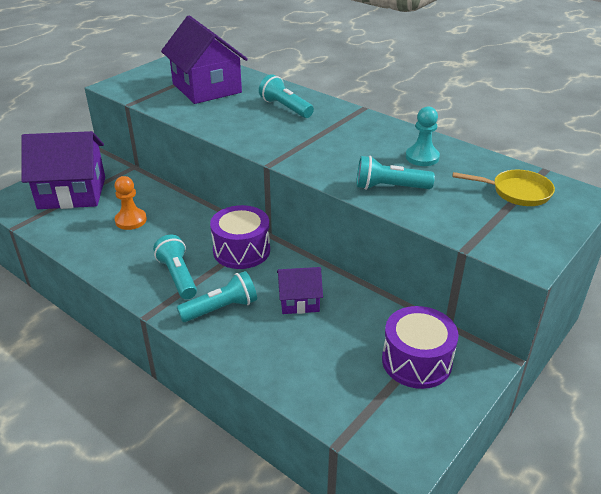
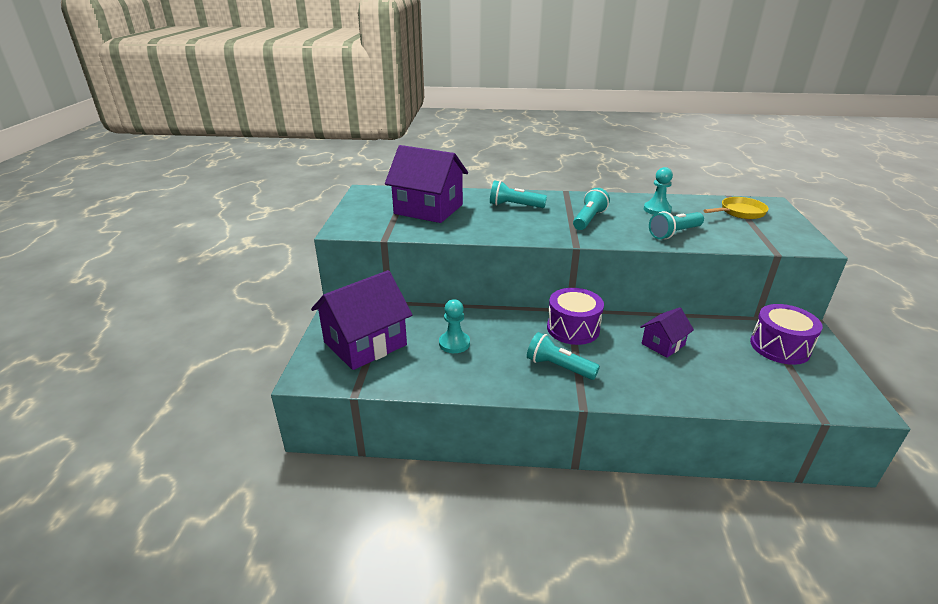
camera: 35 degrees left, 5 degrees down
(131, 220) = (454, 343): orange pawn -> turquoise pawn
(221, 308) = (624, 374): turquoise flashlight -> turquoise flashlight (589, 219)

